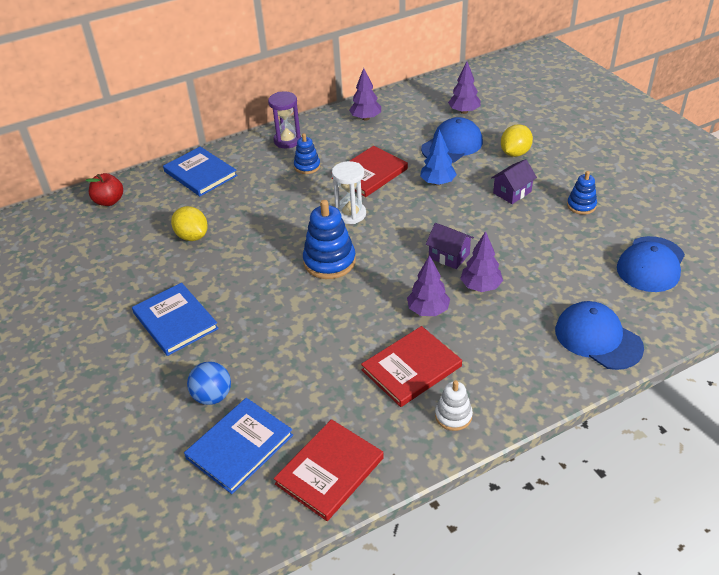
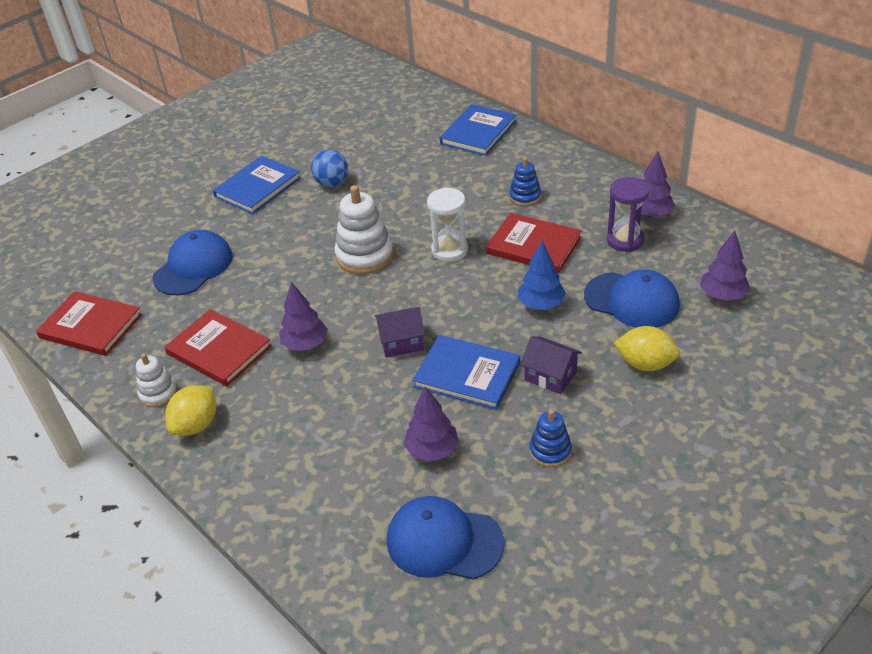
camera: 75 degrees right, 0 degrees up
(109, 201) = (411, 97): red apple -> none
(192, 236) = (376, 159): yellow lemon -> yellow lemon (196, 425)
(212, 396) = (170, 236): blue ball -> blue ball (332, 183)
(240, 446) = (116, 267): blue book -> blue book (467, 374)
(287, 141) = (568, 169): purple hourglass -> purple hourglass (625, 240)
(329, 261) = (364, 255): blue stacking toy -> white stacking toy
(449, 256) = (401, 342): purple house -> purple house turned 60 degrees clockwise
(480, 286) = (354, 379): purple tree -> purple tree (432, 450)
(598, 338) = (288, 497): blue cap -> blue cap (193, 267)

